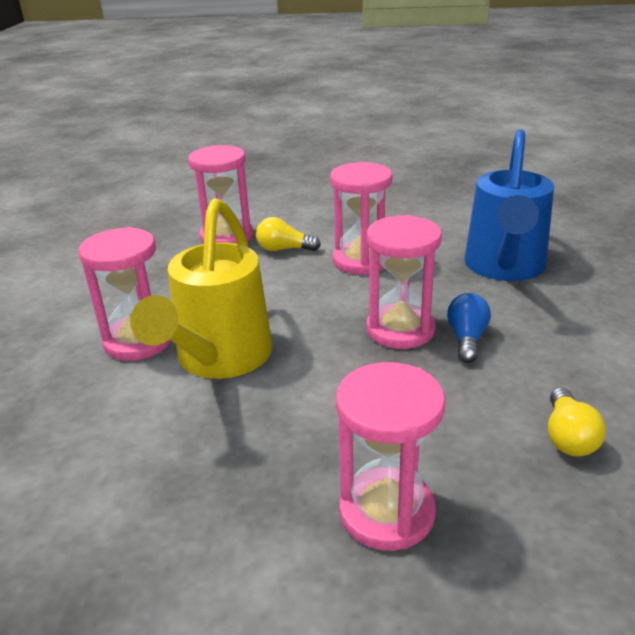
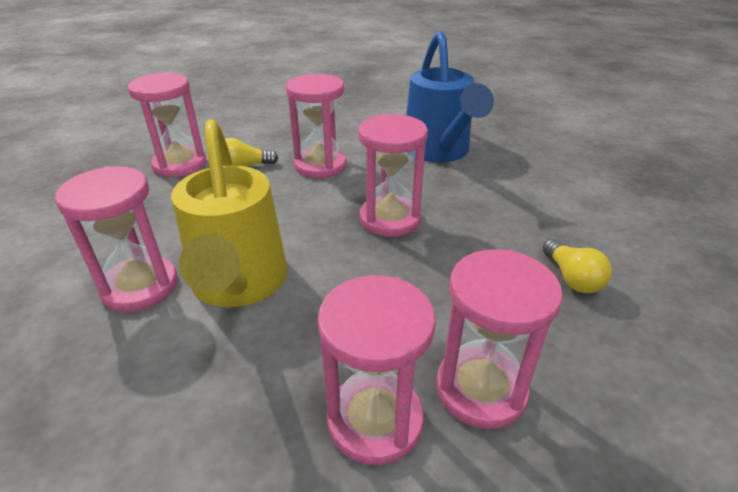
camera: 25 degrees left, 5 degrees up
(270, 506) = (375, 420): none -> pink hourglass
(467, 339) = (447, 215): blue light bulb -> none

